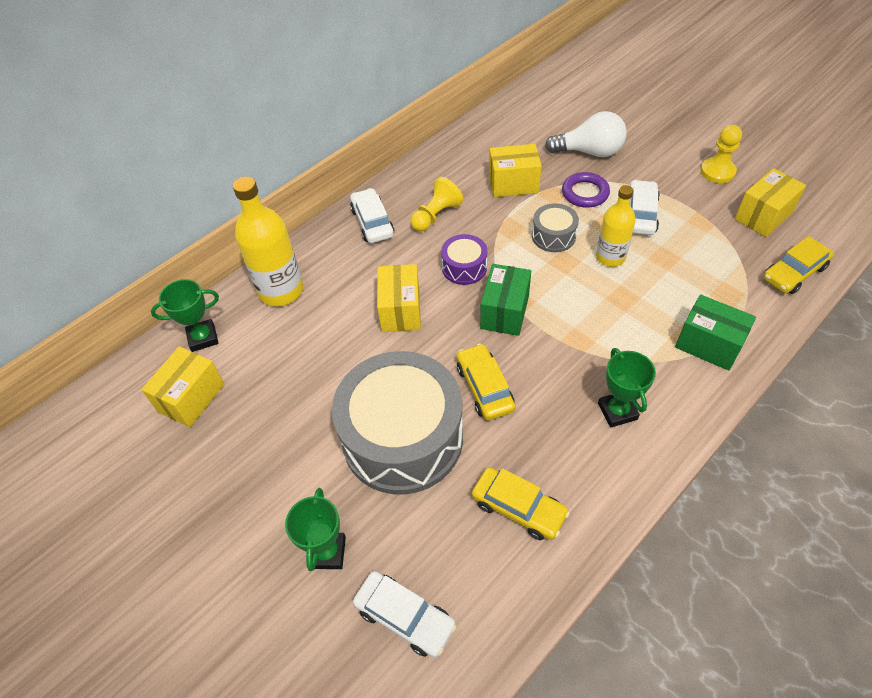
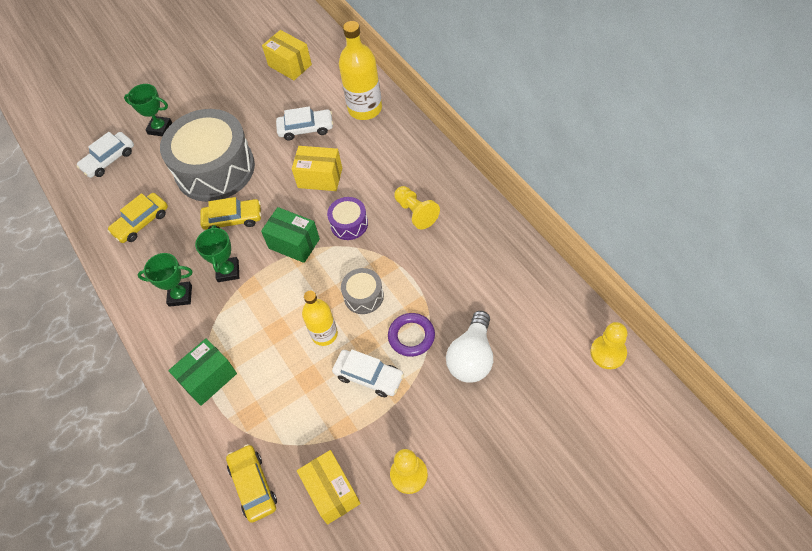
camera: 105 degrees right, 5 degrees up
(203, 338) = (336, 68): green trophy -> green trophy (228, 271)
(372, 222) = (421, 167): white car -> white car (306, 129)
(513, 184) = (441, 279): yellow box -> none
(552, 81) = (608, 353): none -> yellow pawn

